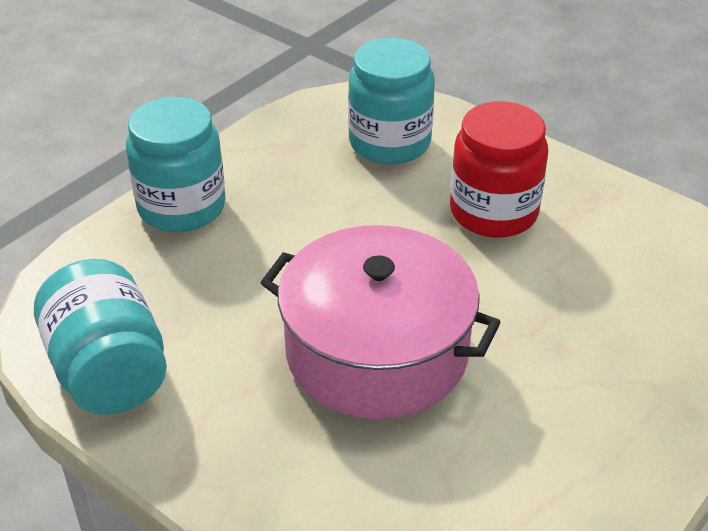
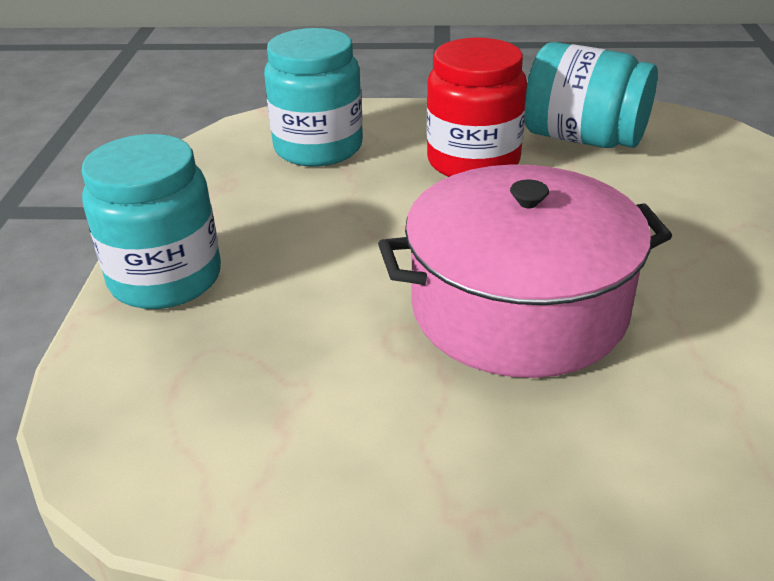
camera: 35 degrees left, 5 degrees down
(109, 371) = (263, 475): turquoise jar -> turquoise jar (583, 138)

